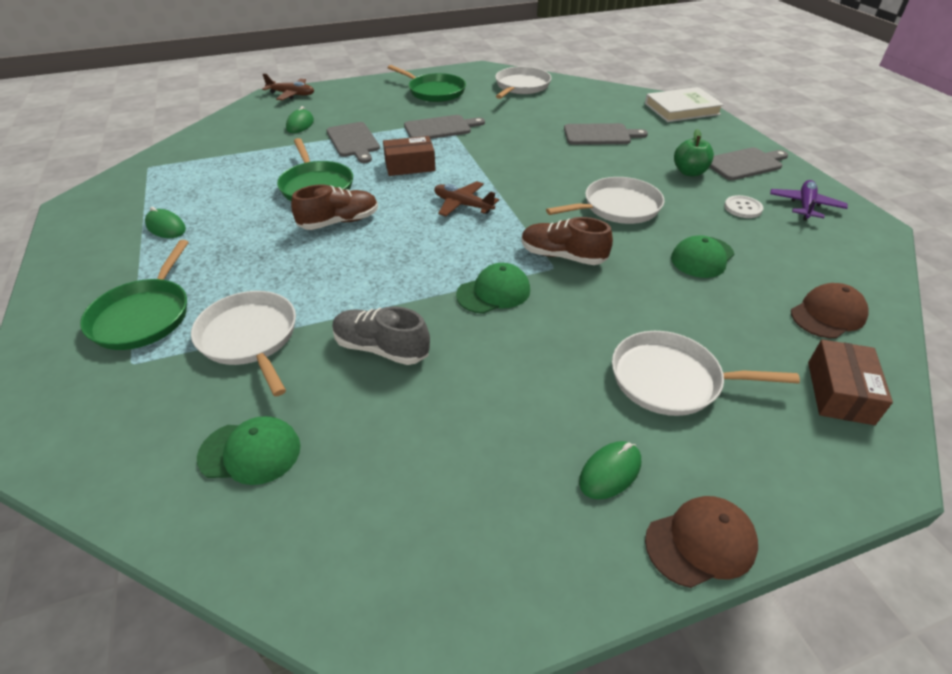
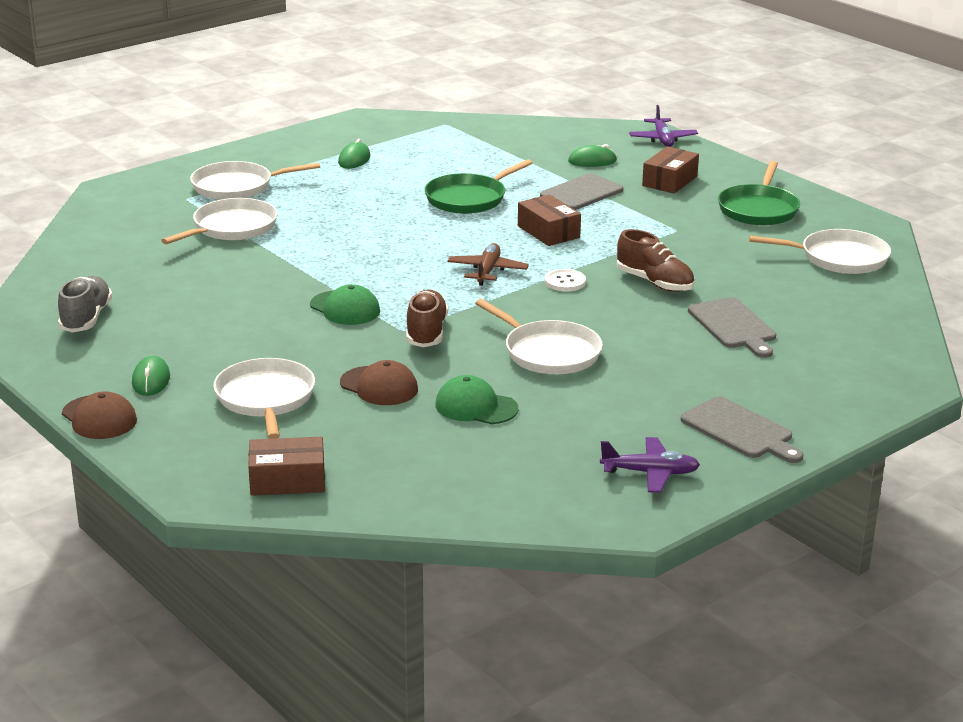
camera: 70 degrees right, 15 degrees down
(144, 315) = (237, 187): green pan -> white pan
(250, 452) = (122, 257): green cap -> none
(291, 94) = (662, 139): brown plane -> purple plane
(339, 222) = (412, 222): brown shoe -> brown shoe (654, 283)
(363, 107) = (670, 181): none -> brown box
(381, 348) = (244, 276): grey shoe -> grey shoe (86, 318)
(440, 128) = (656, 231): grey cutting board -> none
(610, 472) = (151, 380): green mouse -> green mouse turned 60 degrees clockwise
(682, 109) = (887, 378): white book -> none
(689, 172) = (677, 392): green apple -> none
(742, 208) = (609, 430): white button -> white button (565, 282)
(828, 314) = (410, 479): brown cap -> brown cap (379, 386)

